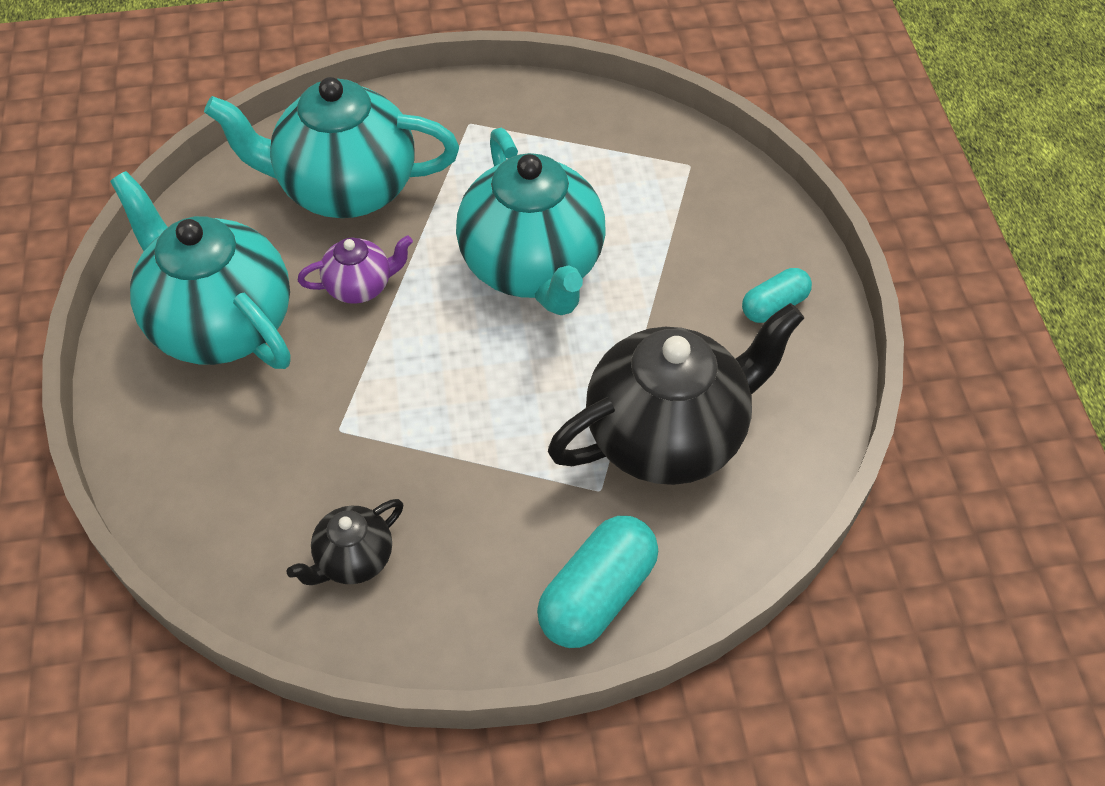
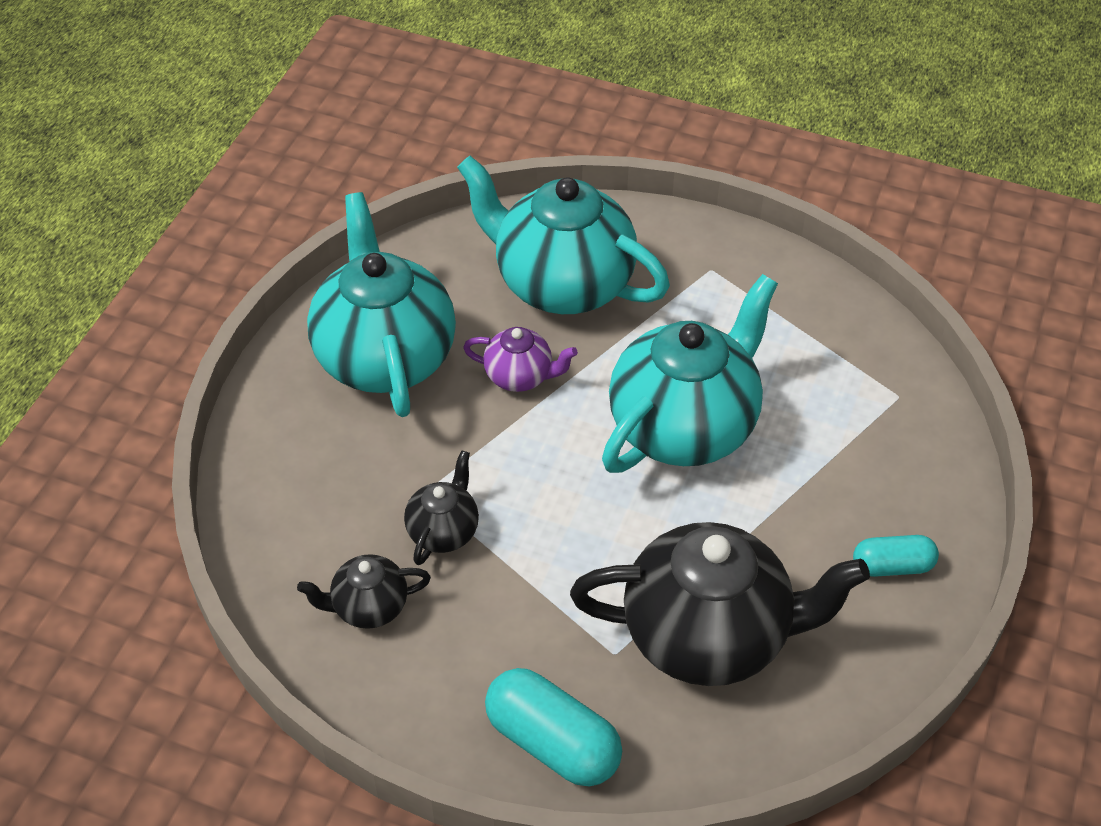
camera: 30 degrees right, 5 degrees down
(379, 456) = (443, 531): none -> black teapot
(533, 267) = (684, 427): turquoise teapot -> turquoise teapot turned 150 degrees counterclockwise
(597, 595) = (552, 742): turquoise capsule -> turquoise capsule turned 60 degrees clockwise

